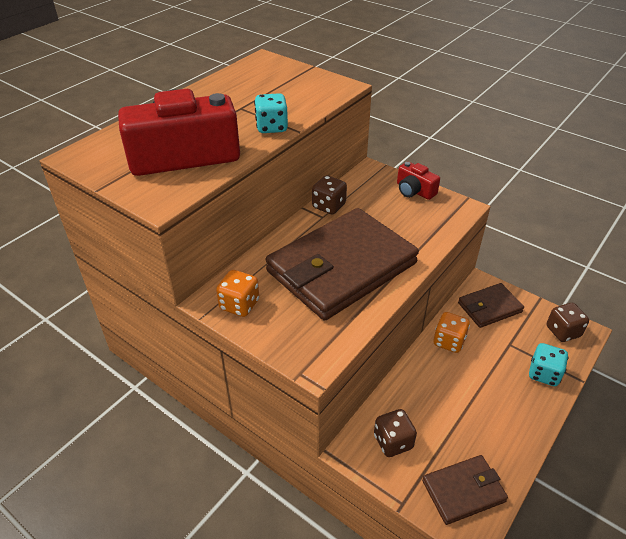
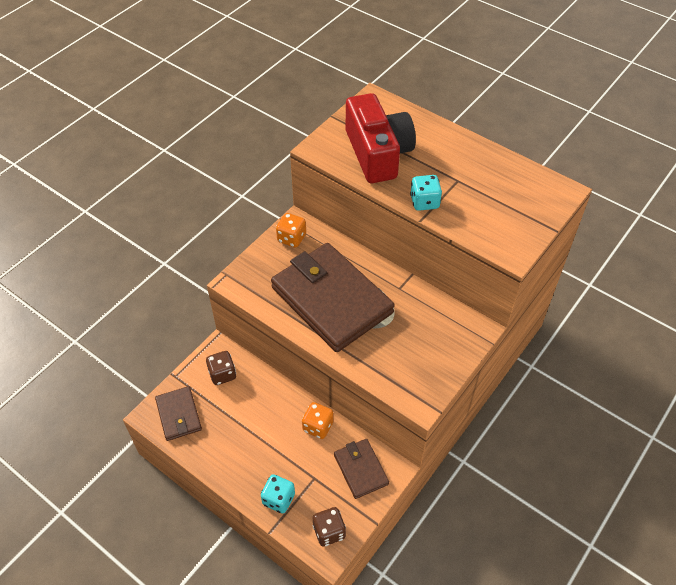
camera: 90 degrees right, 10 degrees up
(328, 206) = (415, 293): brown dice -> none
(414, 191) = (446, 363): red camera -> none

